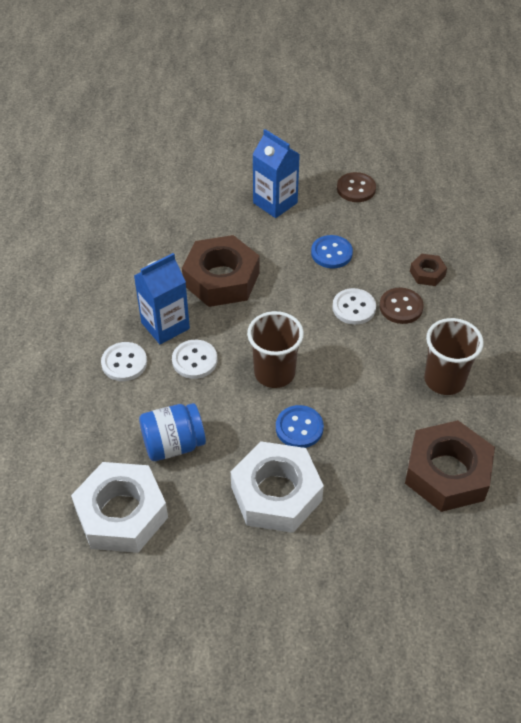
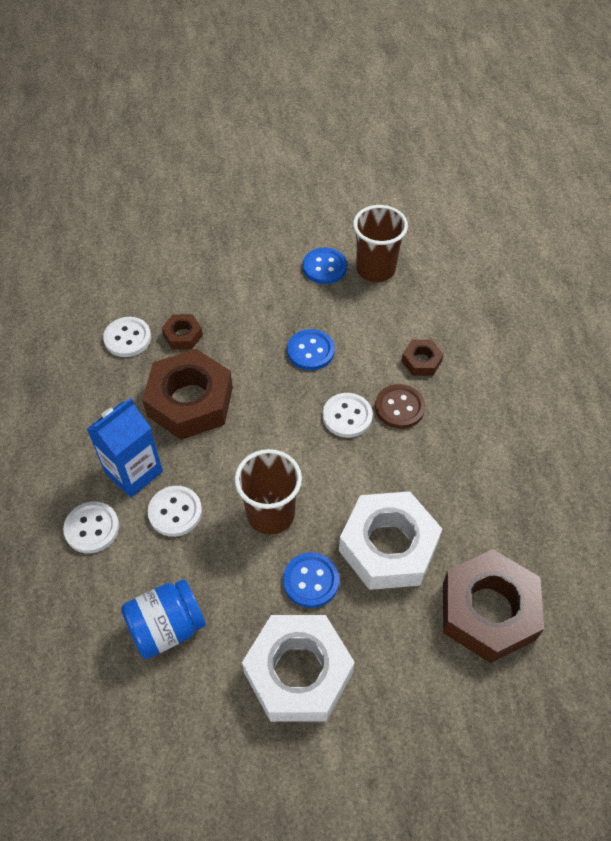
camera: 10 degrees left, 5 degrees up
(122, 514) = (118, 732): white nut -> white nut (388, 546)
(177, 223) = (127, 338): none -> white button
(224, 227) = (183, 335): none -> brown nut
(275, 203) = (236, 297): blue carton -> none
(356, 189) = (324, 267): brown button -> blue button
(444, 380) = (464, 492): brown cup -> brown cup (375, 269)

